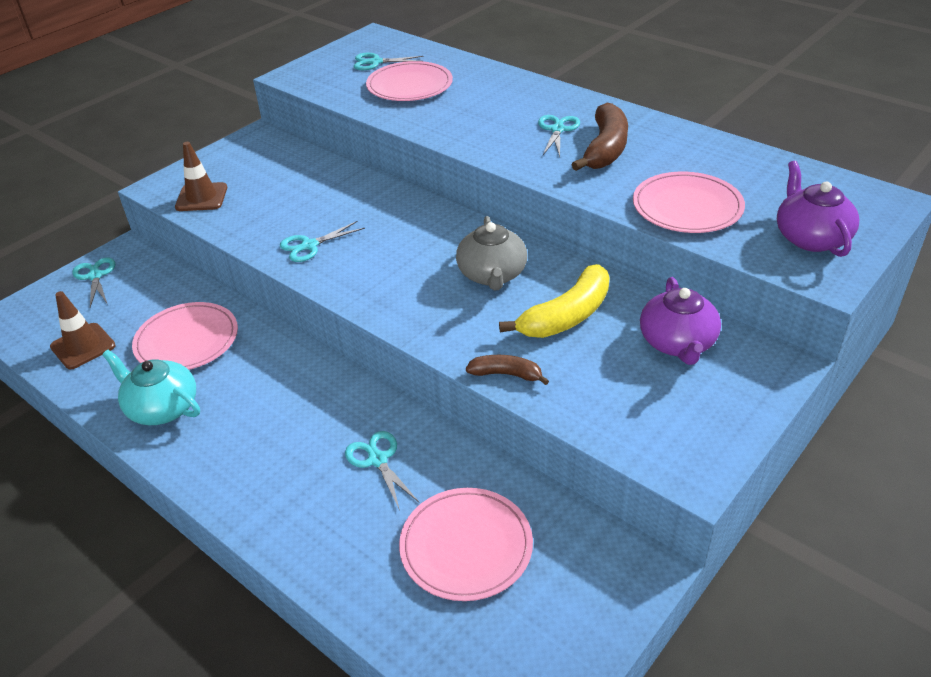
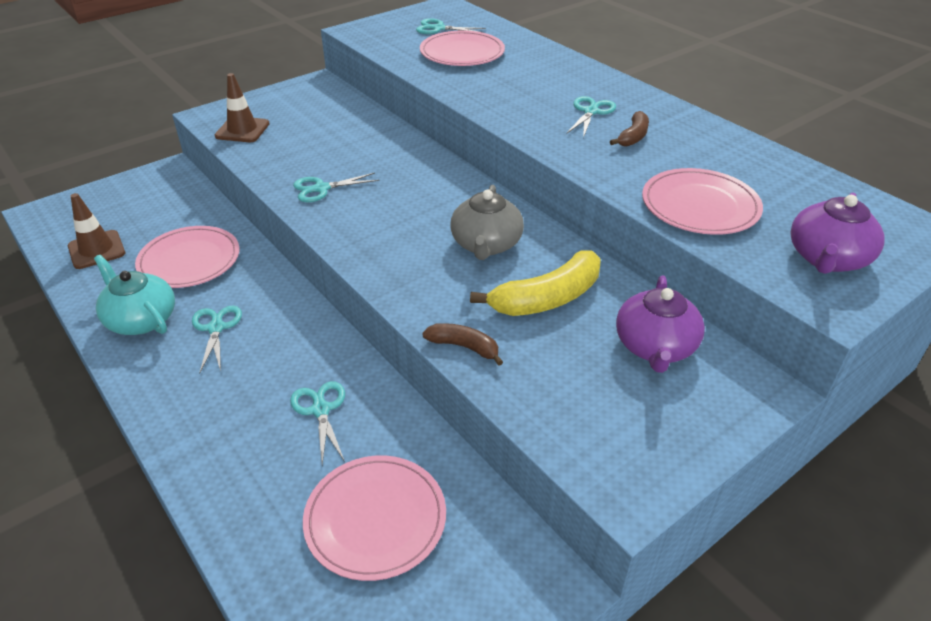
camera: 10 degrees right, 0 degrees up
(95, 276) = (134, 188): turquoise scissors -> turquoise scissors (216, 328)
(605, 149) = (633, 136): brown banana -> brown banana, size x0.56
(810, 238) = (827, 258): purple teapot -> purple teapot turned 150 degrees counterclockwise

